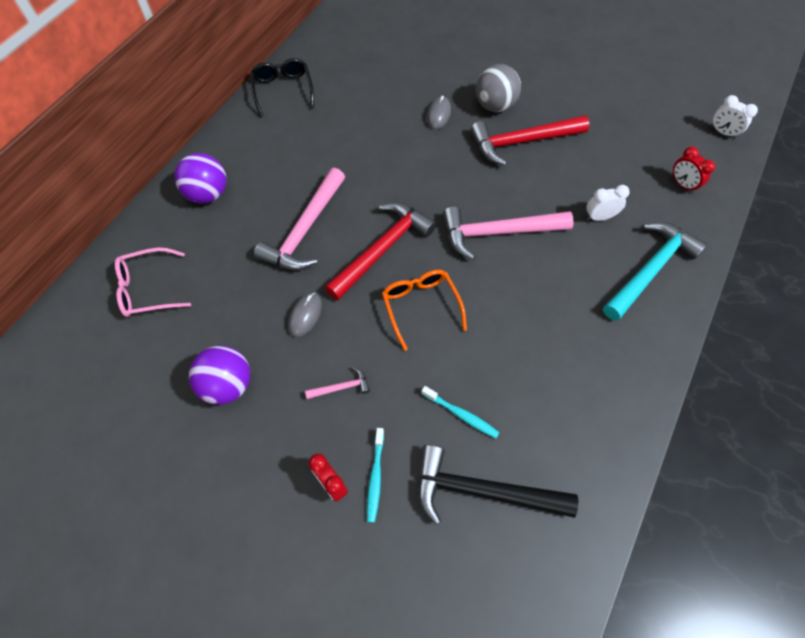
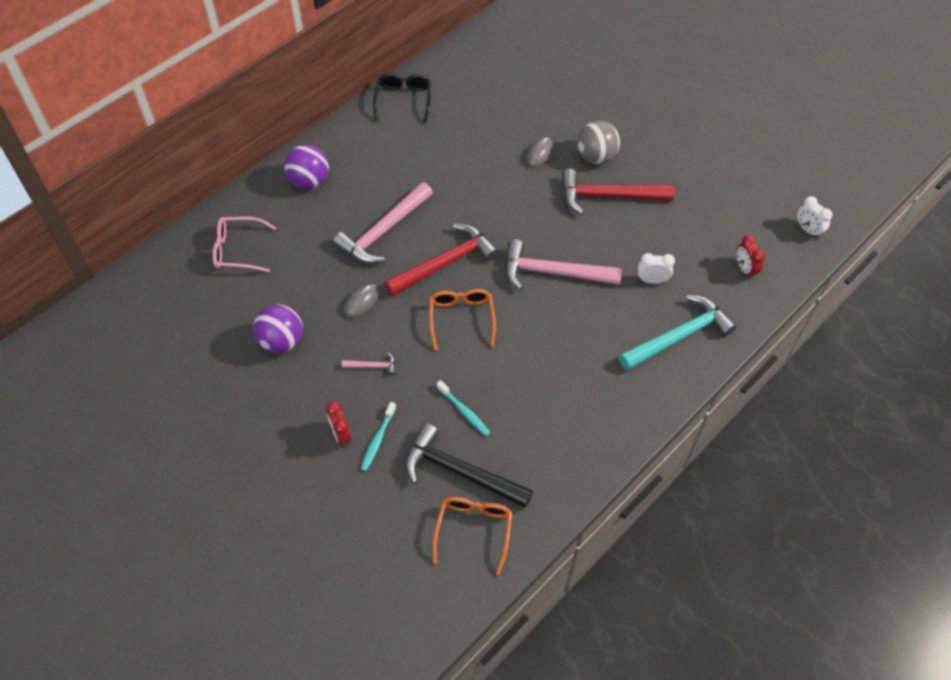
camera: 15 degrees right, 5 degrees down
(524, 562) = (473, 530): none -> orange glasses

